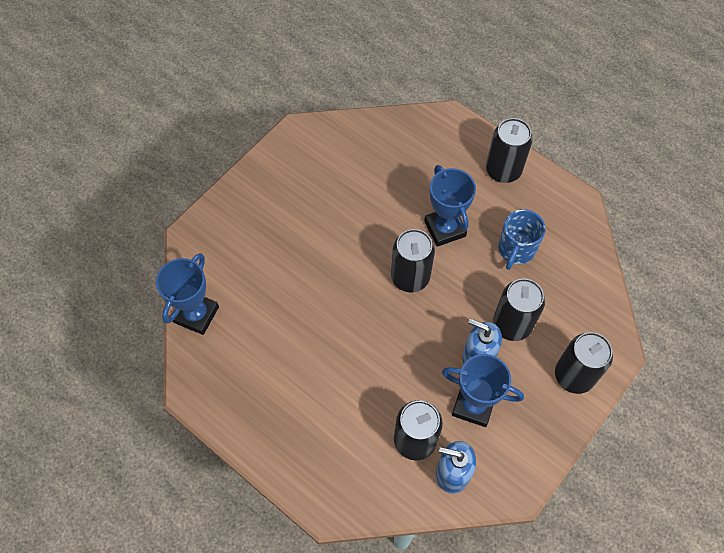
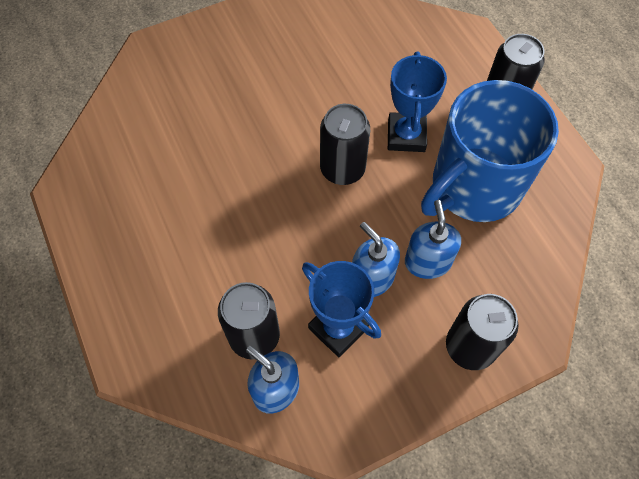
camera: 25 degrees right, 0 degrees up
(196, 314) = (110, 119): blue trophy -> none
(512, 324) = (427, 262): black can -> blue soap dispenser
(516, 249) = (473, 187): blue mug -> blue mug, size x1.99

